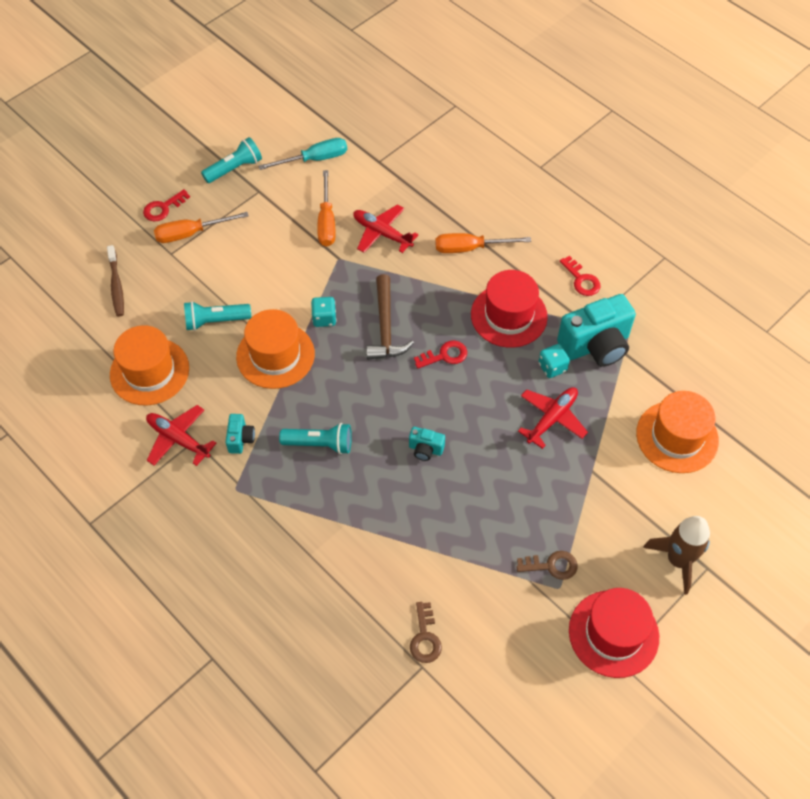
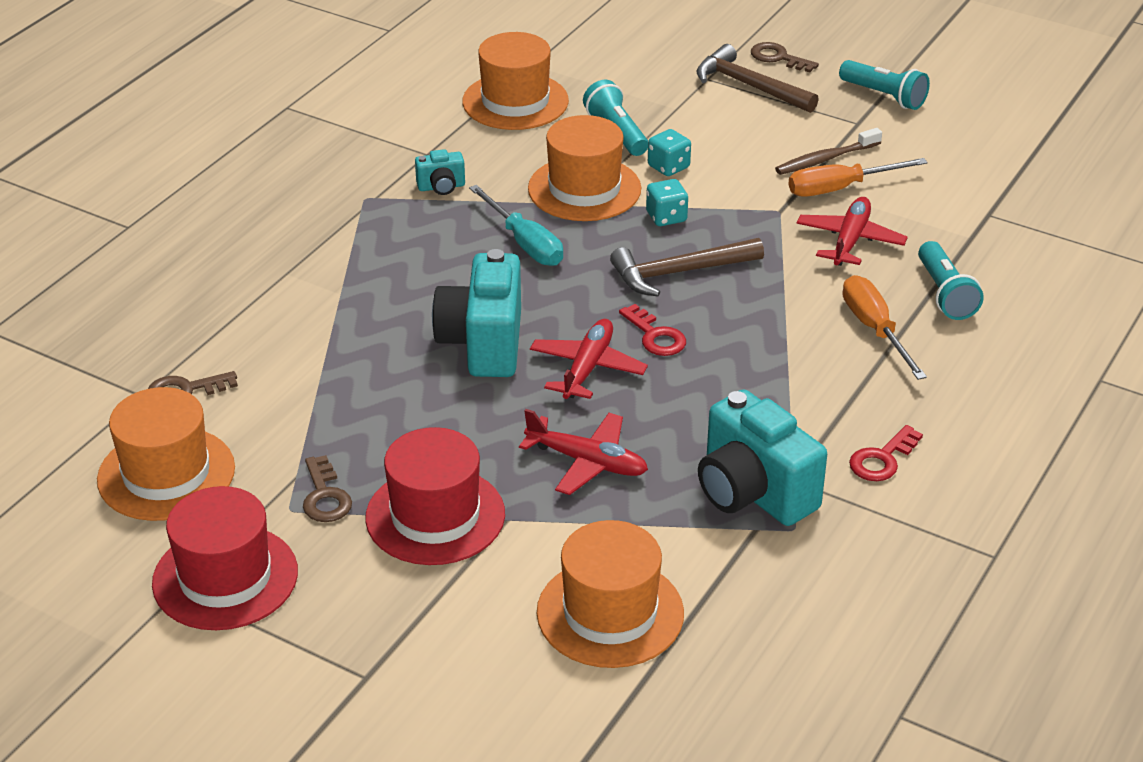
camera: 75 degrees right, 20 degrees down
(116, 285) = (634, 52): brown toothbrush -> brown toothbrush (825, 159)
(163, 208) = (778, 58): red key -> brown key
(178, 439) = (424, 142): red plane -> red plane (587, 368)
(191, 233) = (749, 86): orange screwdriver -> brown hammer
(314, 159) = (950, 157): turquoise screwdriver -> turquoise screwdriver (525, 243)
(320, 444) = (457, 250): turquoise flashlight -> turquoise flashlight (945, 294)
(425, 449) = (483, 344): turquoise camera -> turquoise camera, size x2.14
(509, 315) = (764, 389): red hat -> red hat (435, 516)
(509, 658) = (166, 474): none -> orange hat
(552, 367) = (686, 449): turquoise dice -> turquoise dice (668, 167)
(677, 560) = (371, 638): brown rocket -> none

